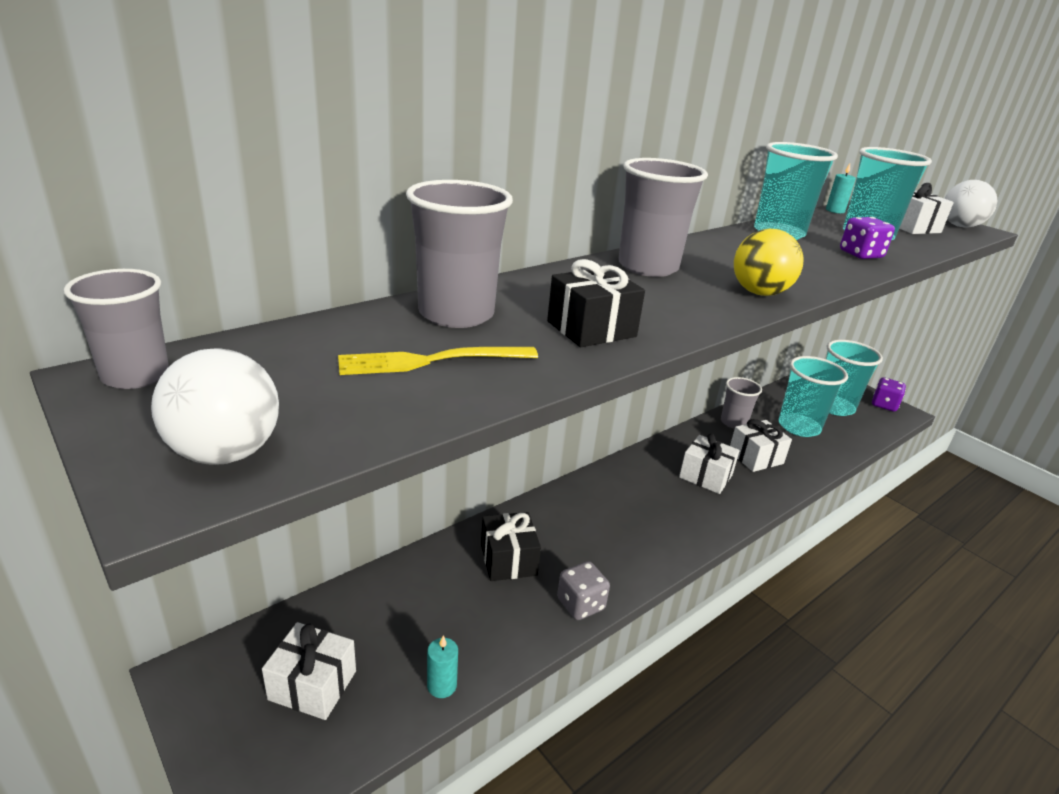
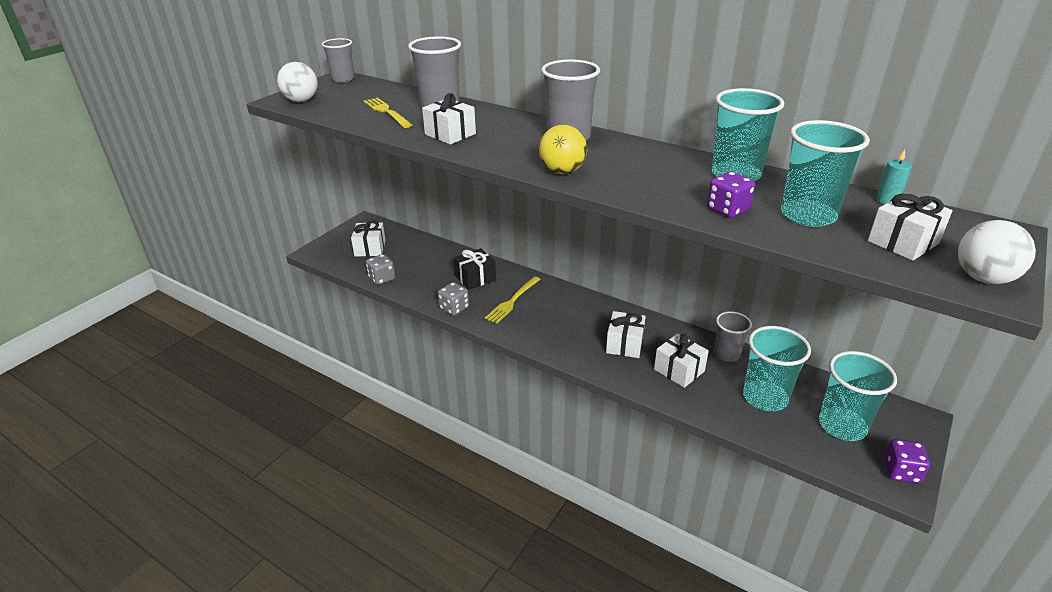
camera: 75 degrees right, 5 degrees up
(442, 685) = (382, 278): turquoise candle -> grey dice
(587, 538) = (512, 301): none -> yellow fork
(591, 329) = (450, 134): black gift -> white gift

